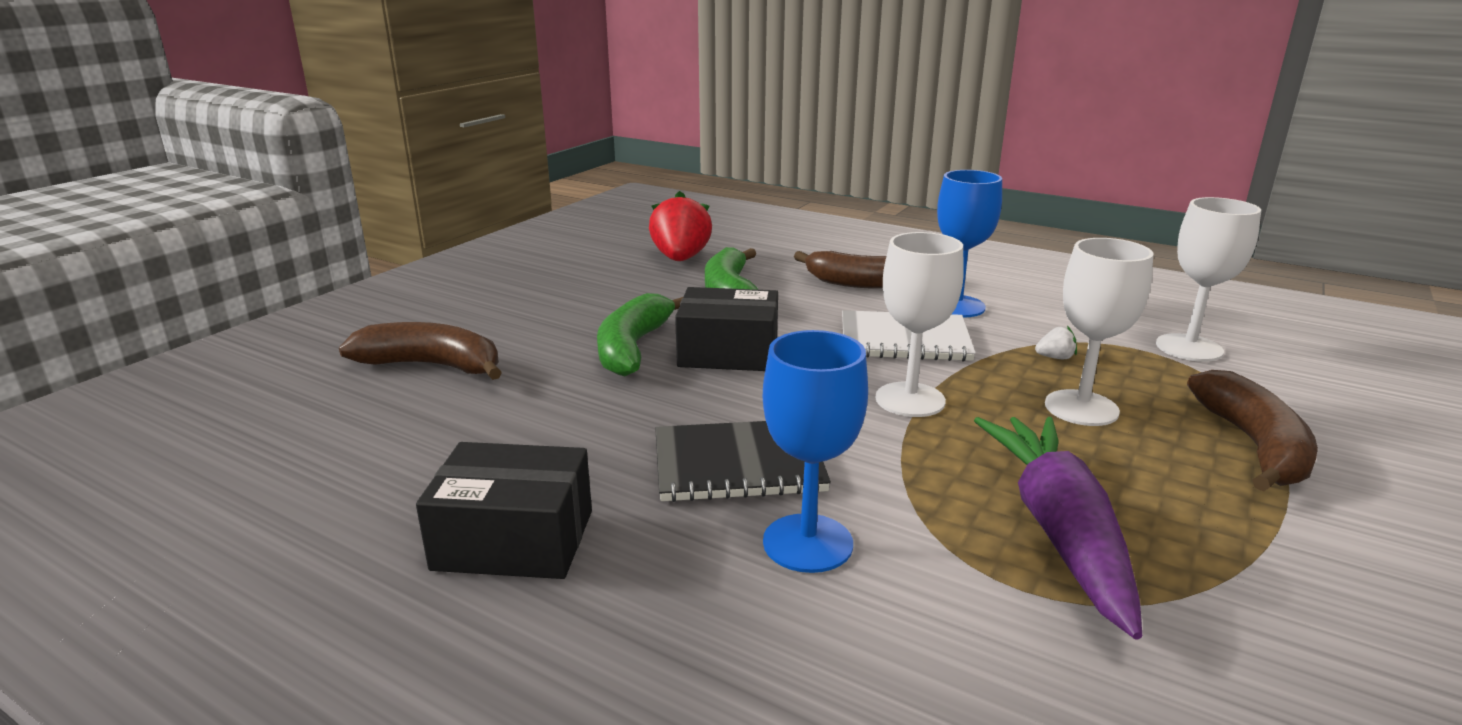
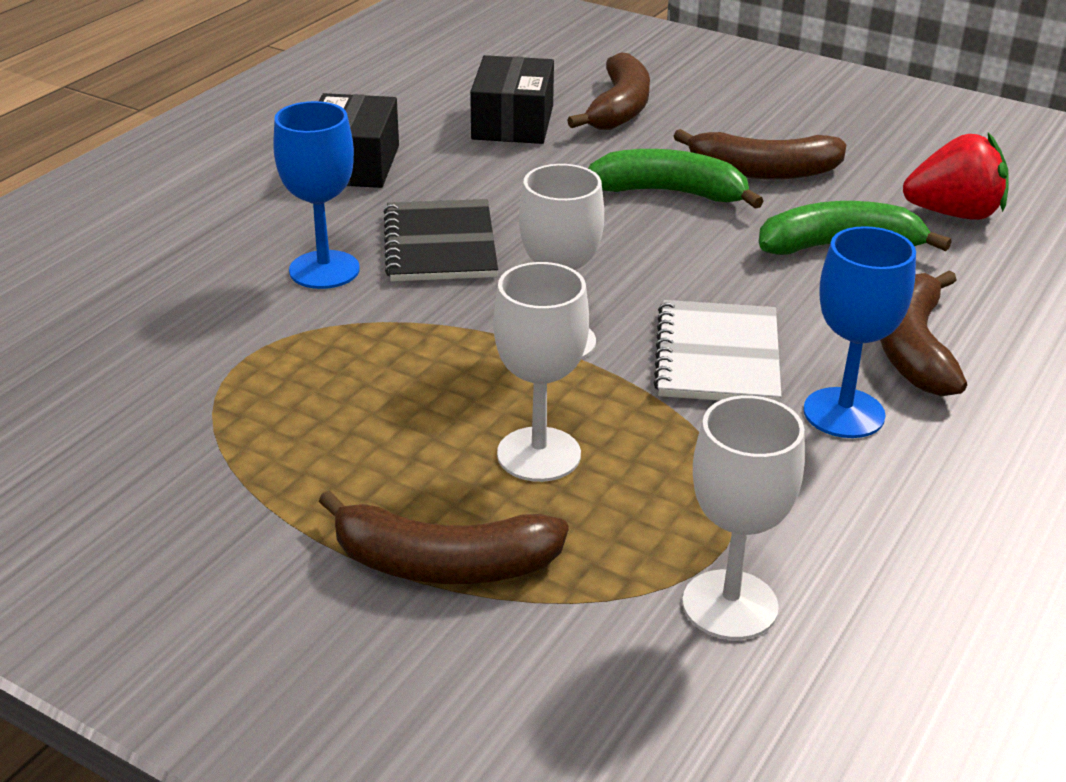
camera: 90 degrees right, 10 degrees up
(598, 310) = (763, 171): none -> brown banana
(728, 353) = (664, 243): black box -> black box (512, 122)
(1055, 358) = (678, 465): white strawberry -> none
(1058, 530) = (314, 388): purple carrot -> none

